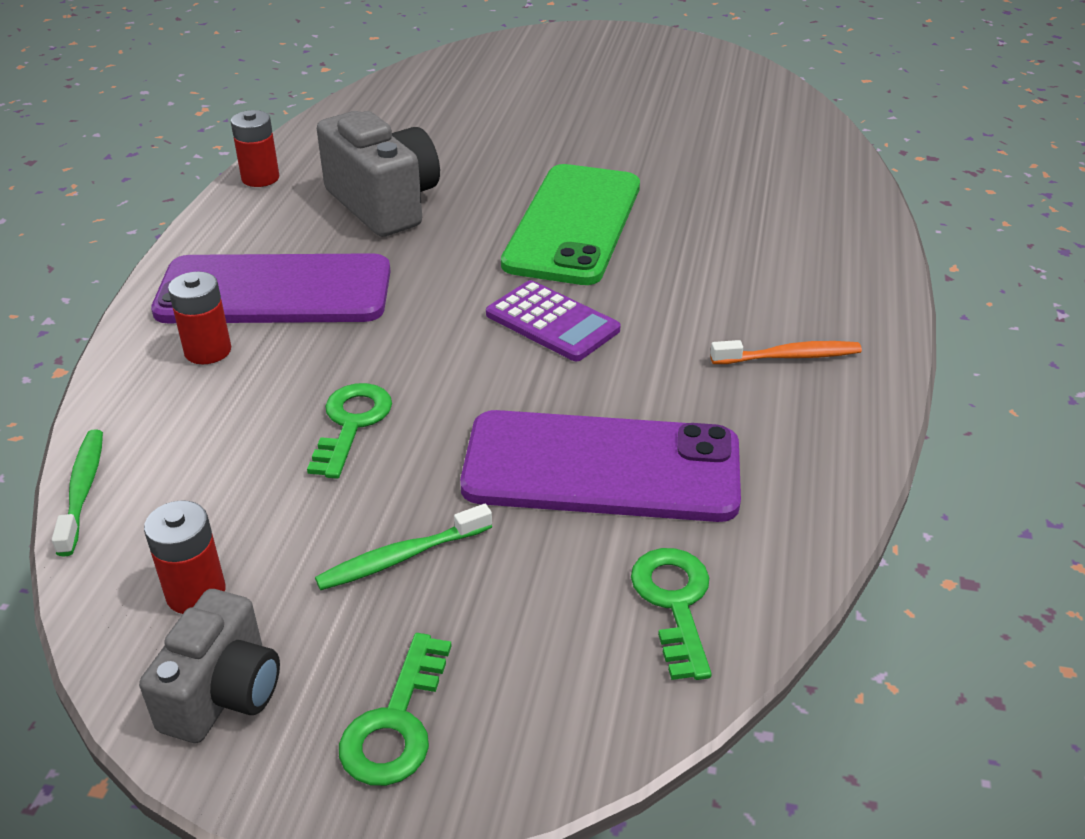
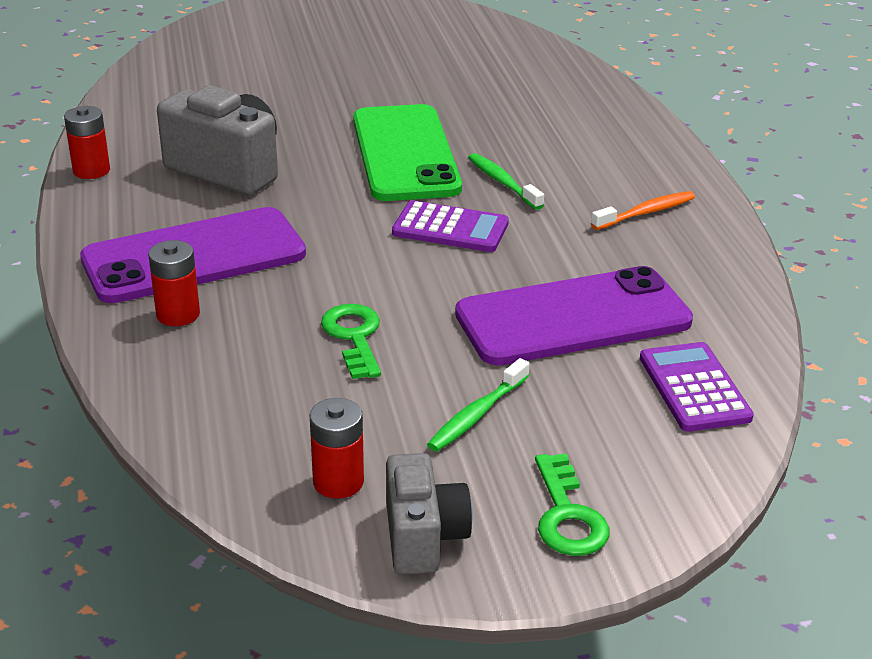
camera: 25 degrees left, 5 degrees down
(83, 490) = (169, 441): green toothbrush -> green toothbrush (502, 182)
(674, 602) = (694, 388): green key -> purple calculator

